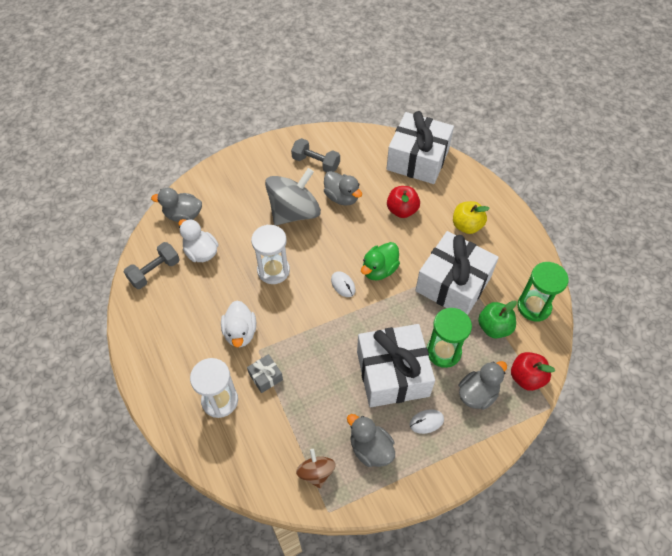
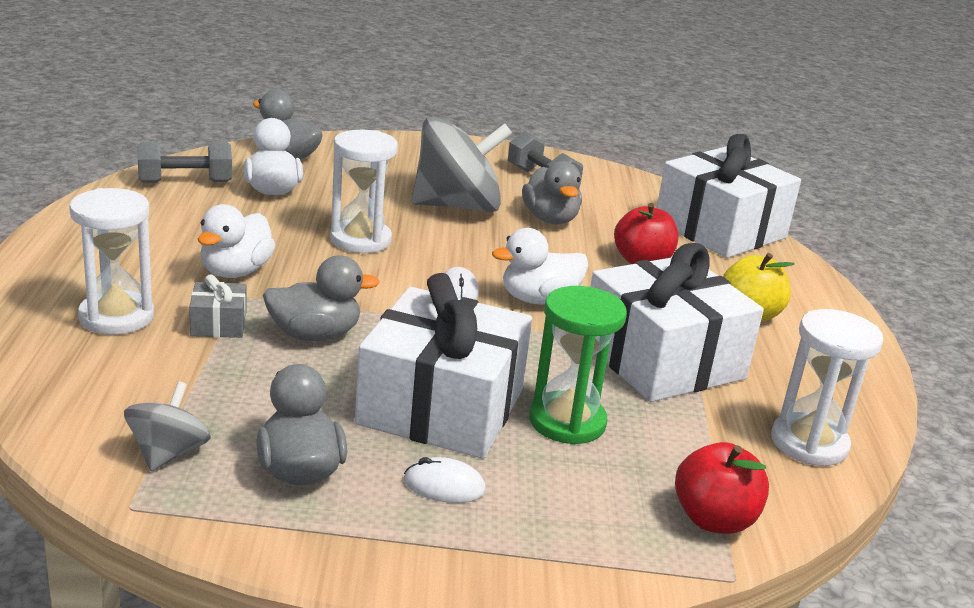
camera: 25 degrees right, 30 degrees down
(316, 472) = (168, 453): brown spinning top -> grey spinning top
(379, 270) = (539, 299): green duck -> white duck
(477, 393) = (586, 496): grey duck -> grey duck (315, 335)
(494, 327) = (699, 434): green apple -> none
(534, 307) = (809, 443): green hourglass -> white hourglass

